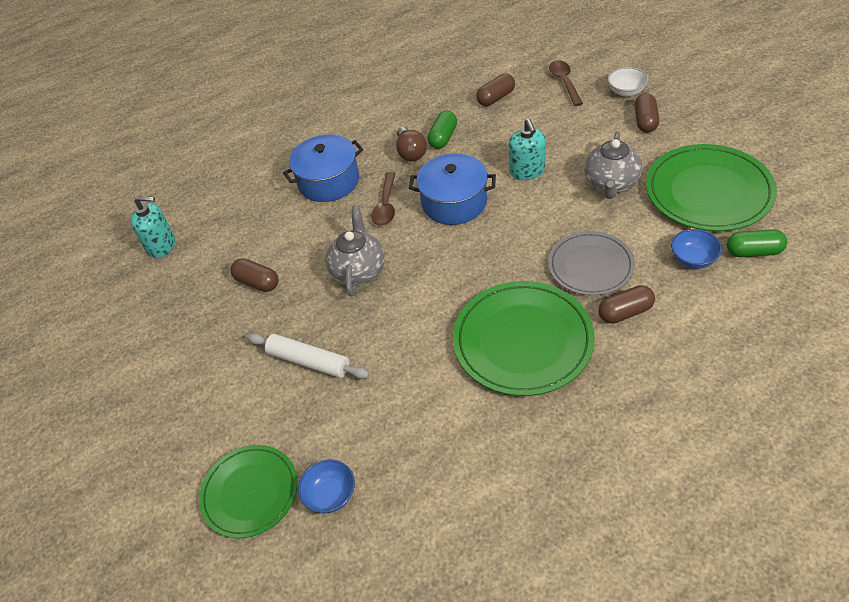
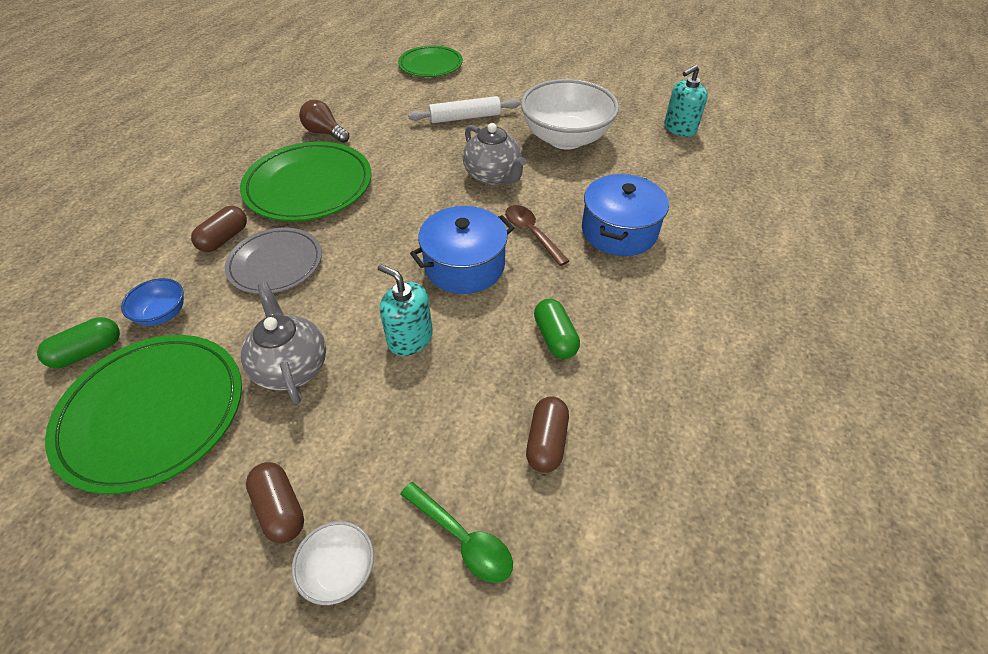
camera: 135 degrees right, 0 degrees up
(257, 282) = (565, 138): brown capsule -> white bowl
(330, 495) = (382, 79): blue bowl -> none
(411, 152) = (572, 300): brown light bulb -> brown light bulb (325, 133)
(564, 82) = (463, 538): brown spoon -> green spoon

